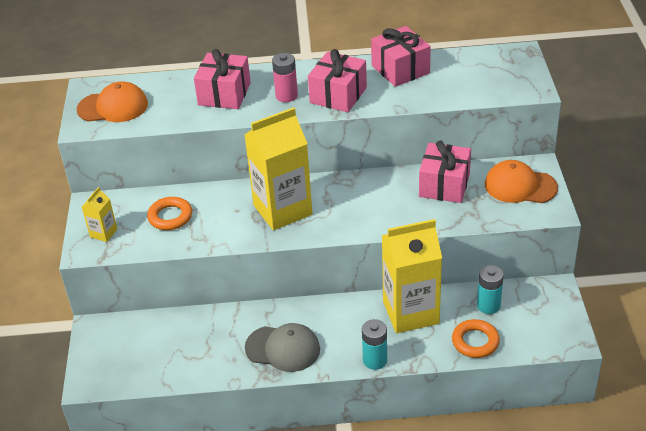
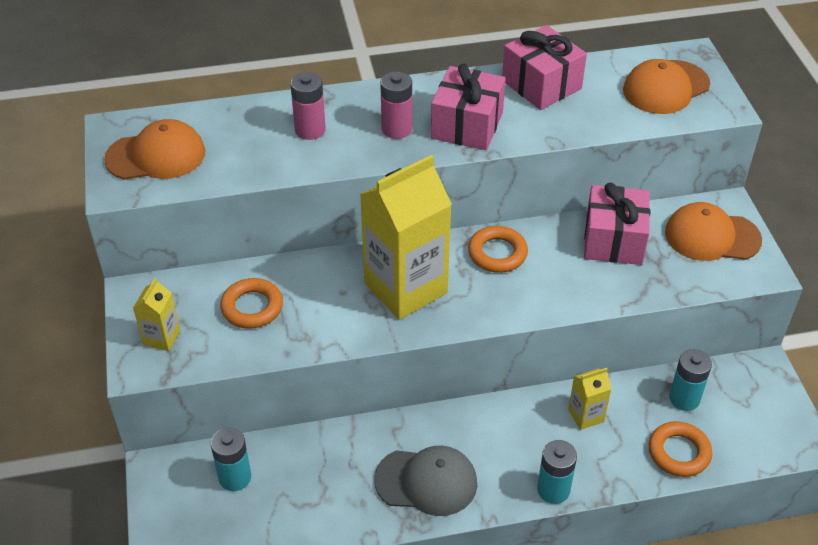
camera: 10 degrees left, 5 degrees up
(146, 336) = (235, 477): none -> turquoise battery
(224, 94) = (310, 130): pink gift -> pink battery
(355, 190) = (497, 253): none -> orange ring
(410, 312) = (586, 415): yellow carton -> yellow carton, size x0.45
(493, 74) = (665, 87): none -> orange cap

